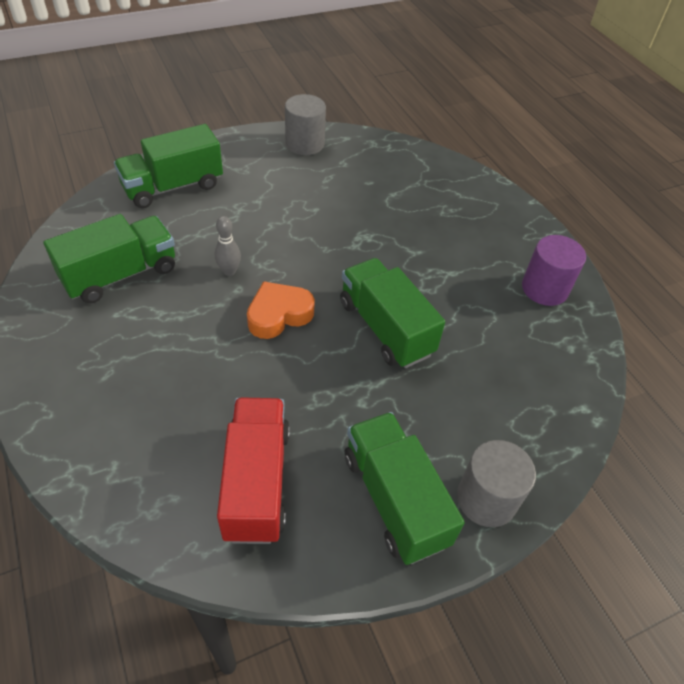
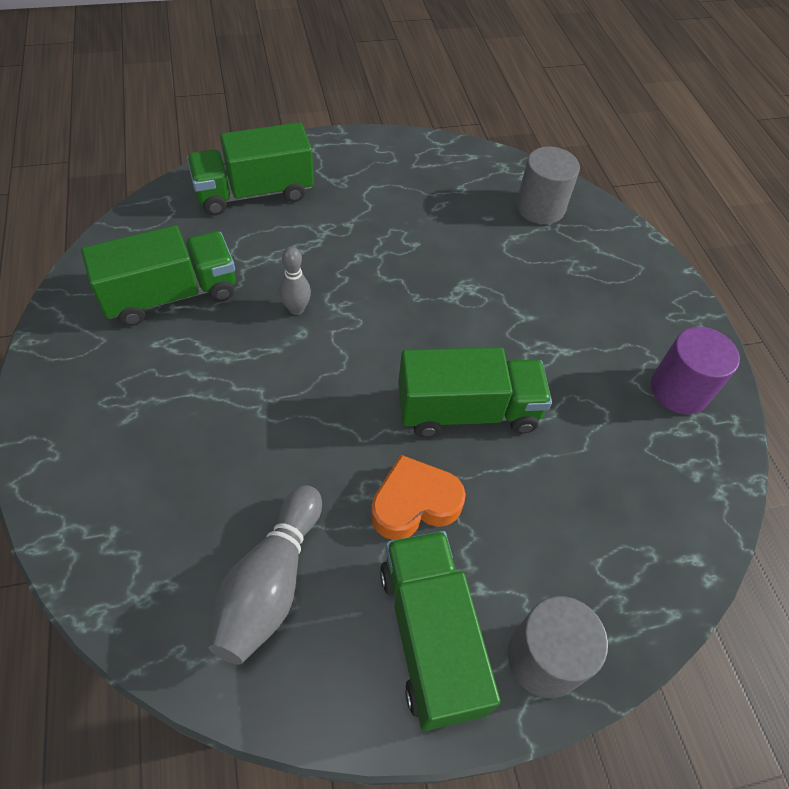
camera: 10 degrees right, 5 degrees up
(257, 482) = (271, 583): red truck -> grey bowling pin
(279, 314) = (342, 373): orange heart -> orange heart (414, 503)
(305, 144) = (421, 158): grey cylinder -> grey cylinder (540, 207)
(385, 328) = (467, 411): green truck -> green truck turned 105 degrees clockwise

